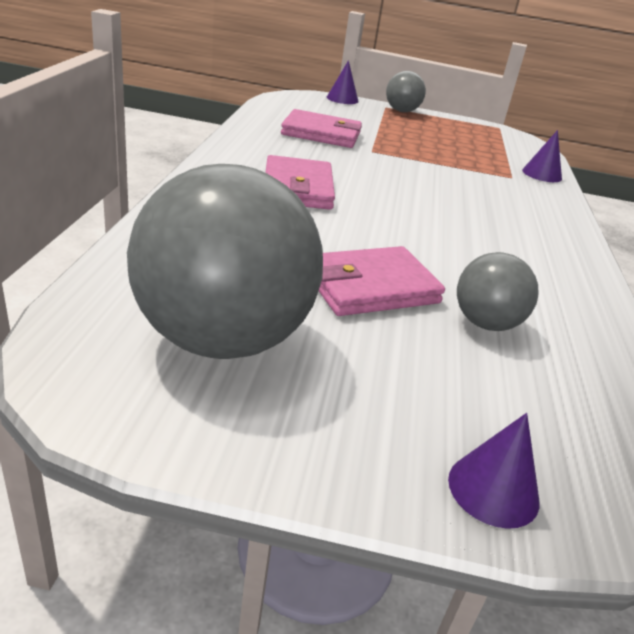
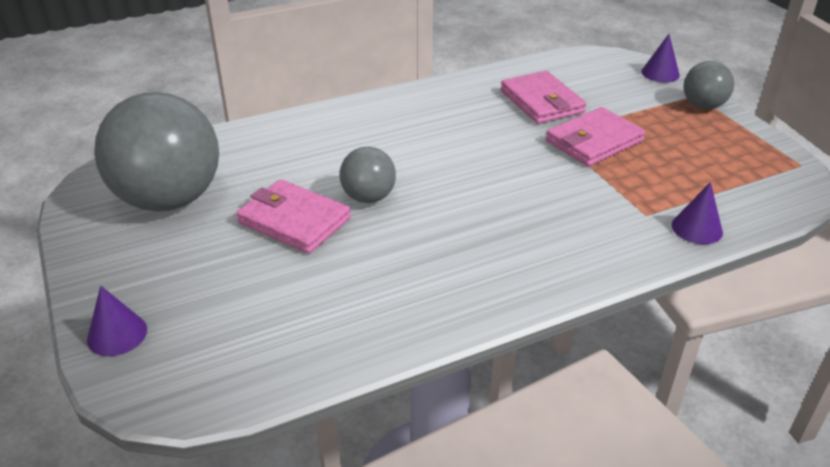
camera: 60 degrees right, 5 degrees up
(297, 188) = (407, 138): pink wallet -> pink wallet (594, 141)
(485, 323) = (305, 281): grey ball -> grey ball (368, 197)

